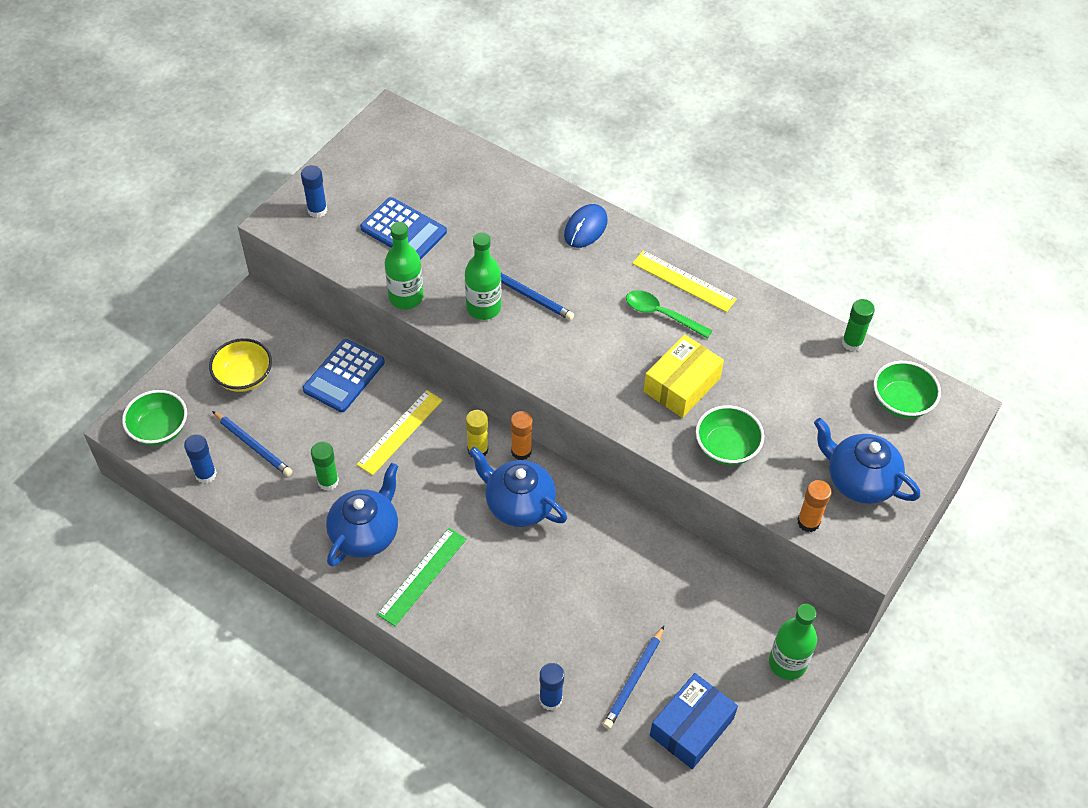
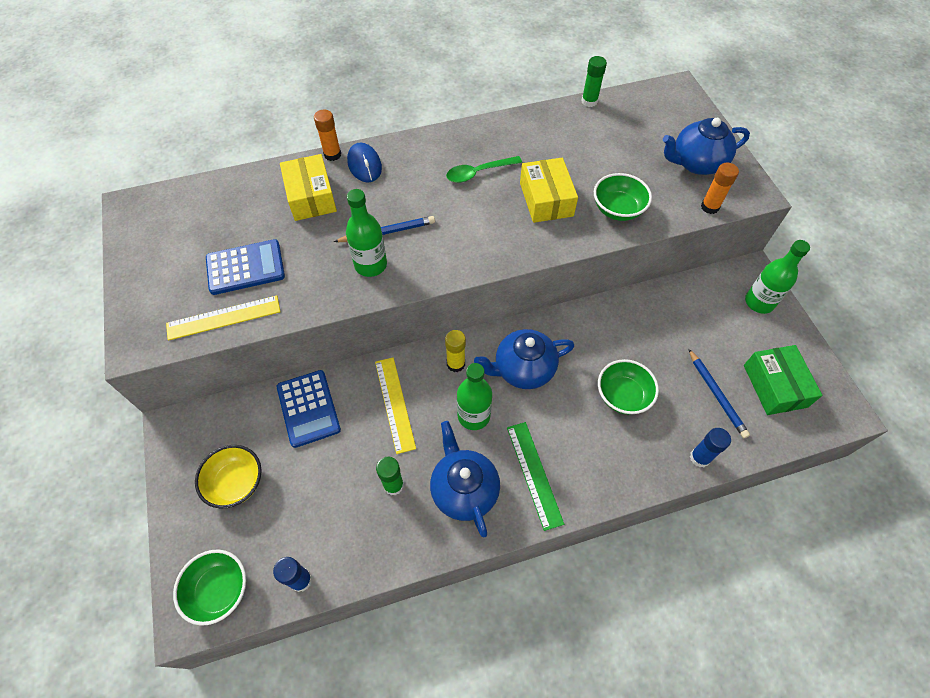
camera: 50 degrees left, 5 degrees up
(253, 445) = (308, 520): blue pencil -> none
(317, 210) = (159, 311): blue glue stick -> none
(406, 297) = (309, 307): green bottle -> green bottle (473, 416)
(513, 218) = (311, 197): none -> yellow box
(521, 451) = (480, 338): orange glue stick -> orange glue stick (332, 154)
(684, 281) = (463, 145): yellow ruler -> yellow ruler (224, 318)
(691, 727) = (775, 386): blue box -> green box
(901, 402) = (653, 109): green bowl -> green bowl (622, 395)

